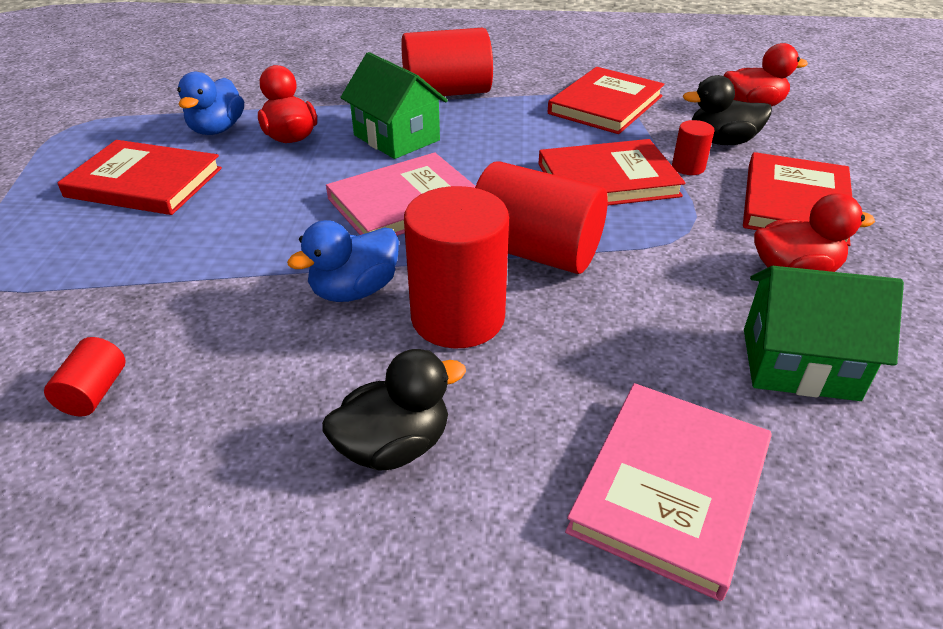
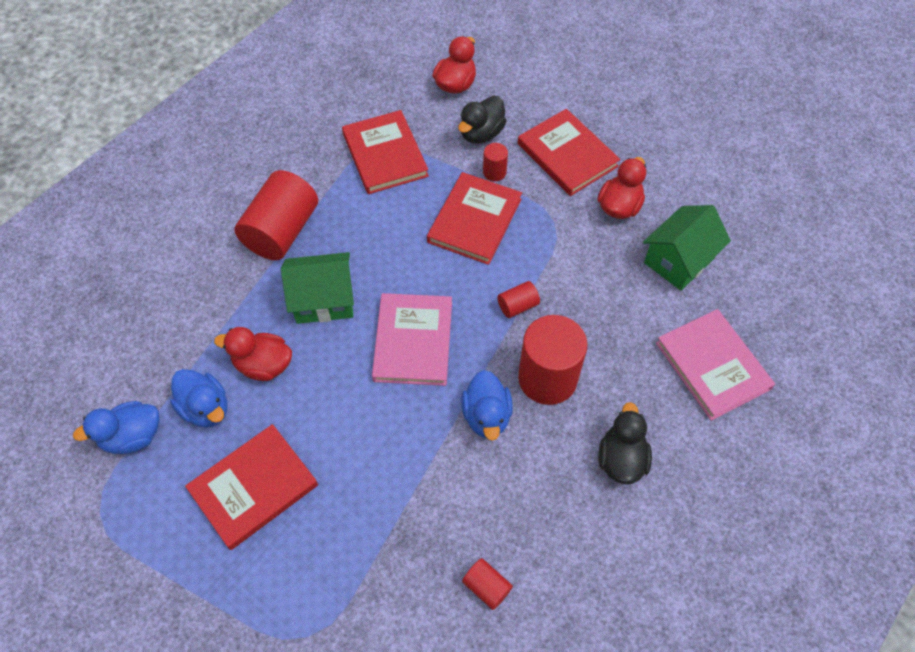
camera: 55 degrees left, 20 degrees up
(161, 111) = (132, 436): none -> blue duck
(535, 252) = (517, 306): red cylinder -> red cylinder, size x0.46

